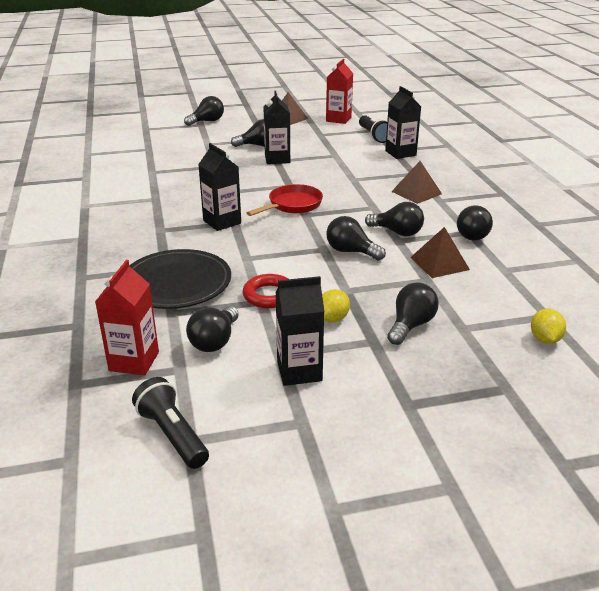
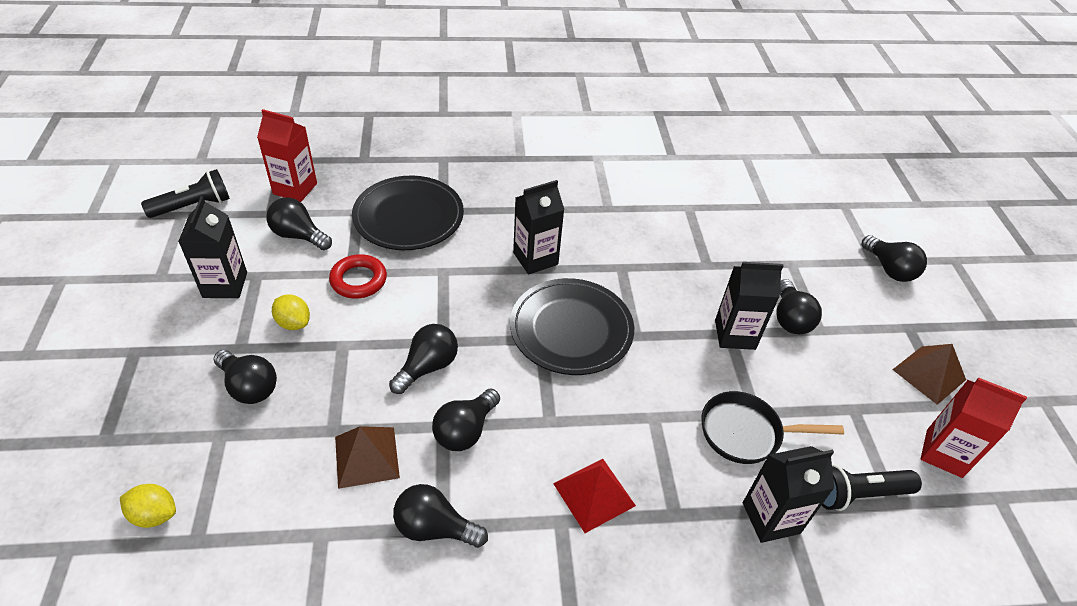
camera: 95 degrees right, 15 degrees up
(292, 205) = (571, 329): red pan -> black plate
(351, 157) = (746, 433): none -> black pan
(416, 192) = (594, 494): brown pyramid -> red pyramid

